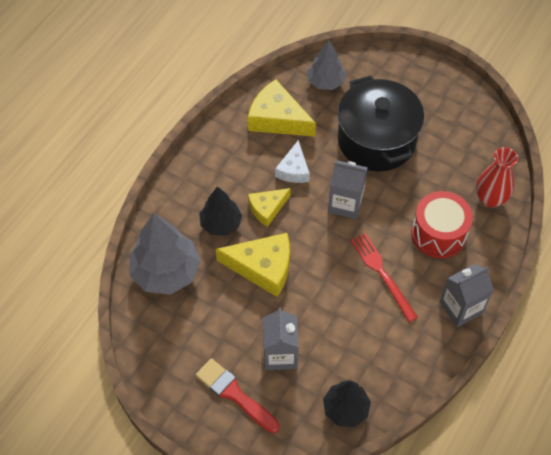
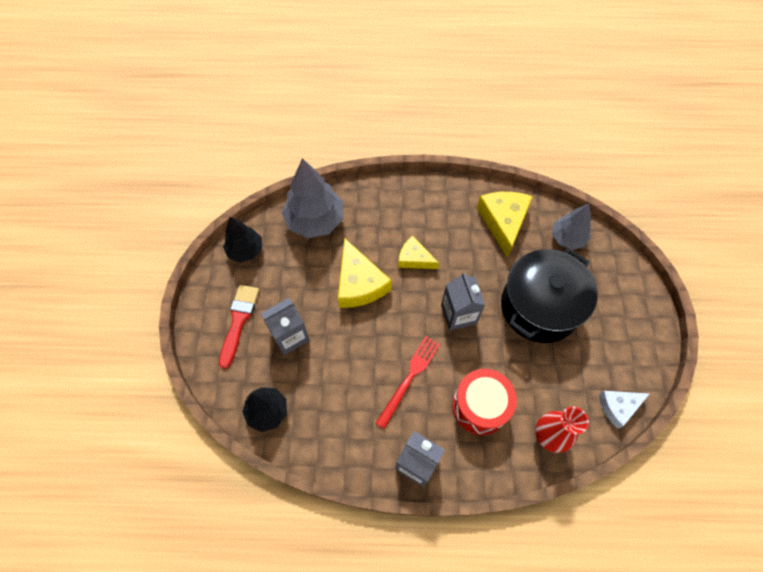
camera: 60 degrees right, 5 degrees up
(221, 223) = (379, 234): black tree -> black tree (245, 250)
(293, 169) = (464, 258): white cheese -> white cheese (618, 407)

